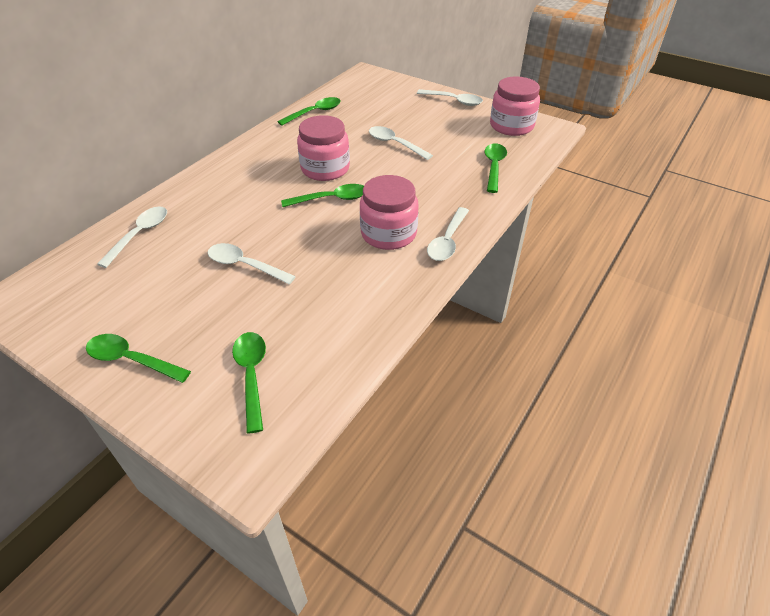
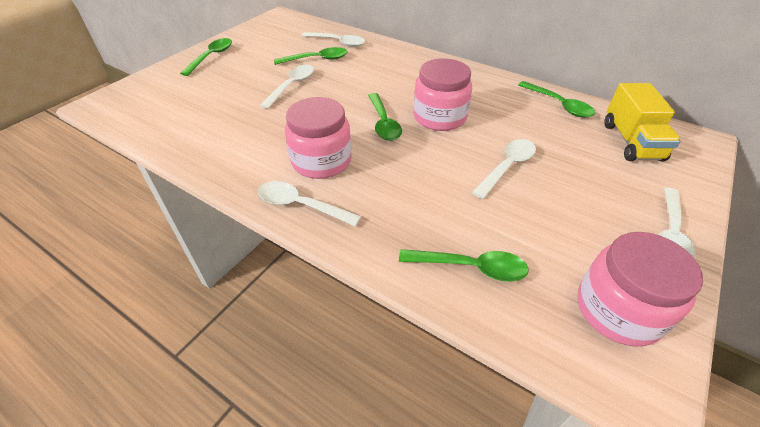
camera: 90 degrees right, 0 degrees up
(251, 375) = (173, 98): green spoon -> green spoon (317, 59)
(366, 94) = (631, 142): none -> yellow truck

